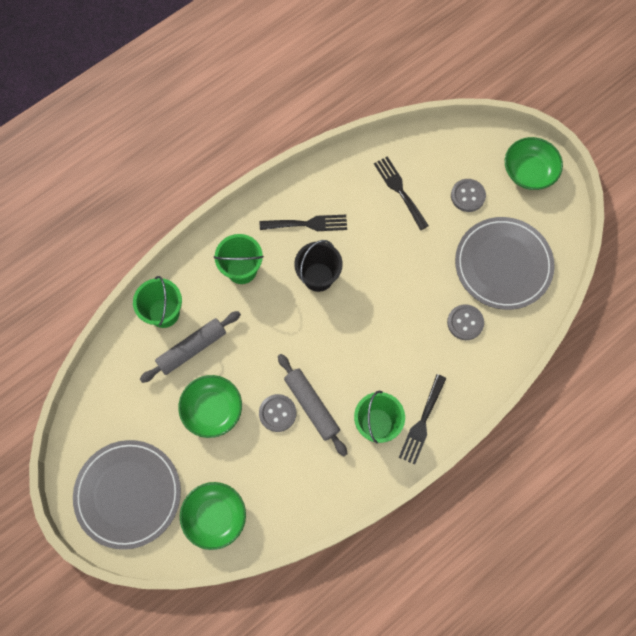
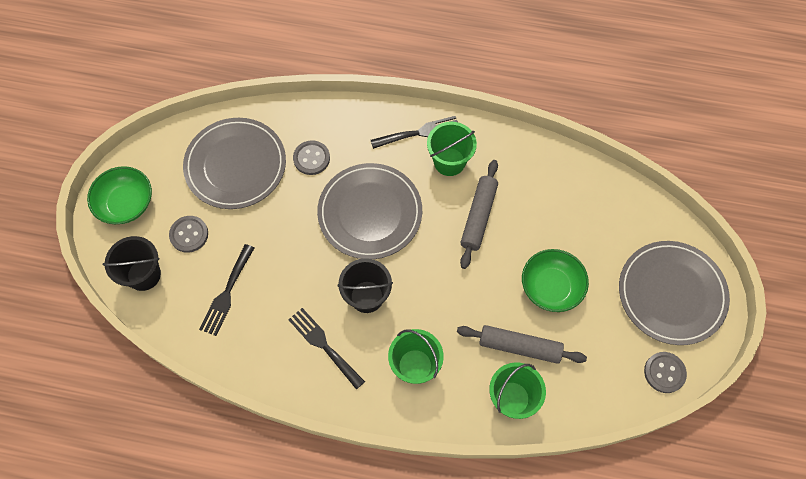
camera: 130 degrees left, 5 degrees down
(215, 517) = (622, 218): green bowl -> none
(277, 413) = (507, 236): grey button -> grey button (664, 372)
(382, 329) = (370, 213): none -> grey plate
(458, 149) = (144, 275): none -> black bucket

